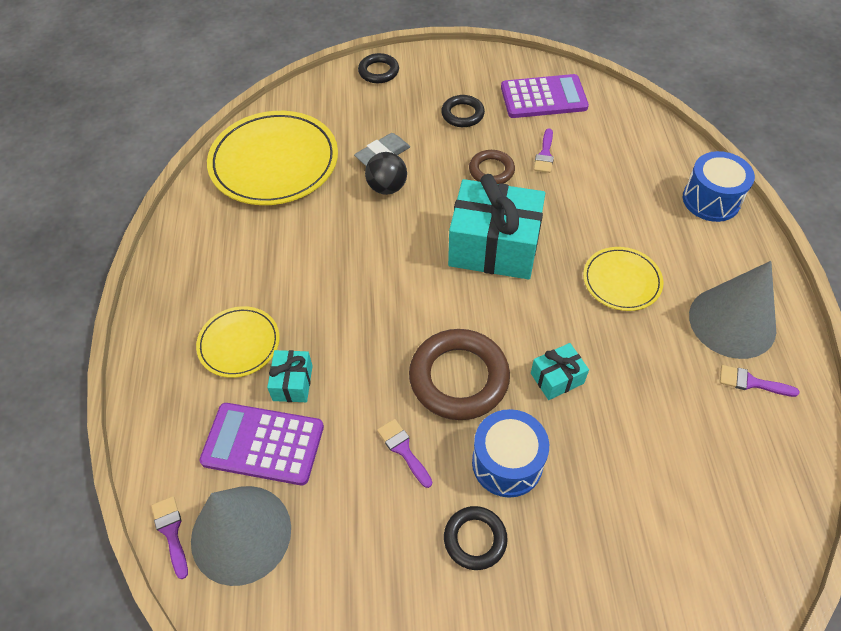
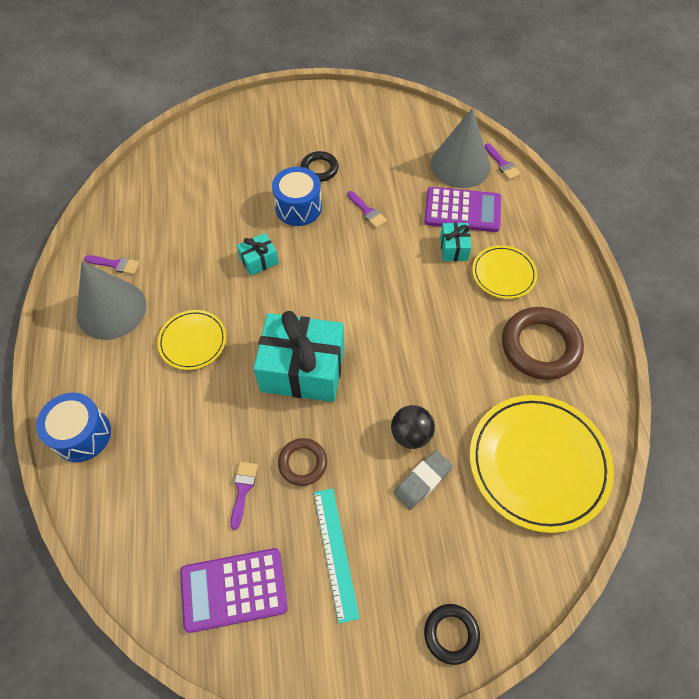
camera: 175 degrees right, 5 degrees up
(459, 378) = (331, 257): brown ring -> brown ring (540, 346)
(462, 114) = (335, 552): black ring -> turquoise ruler

